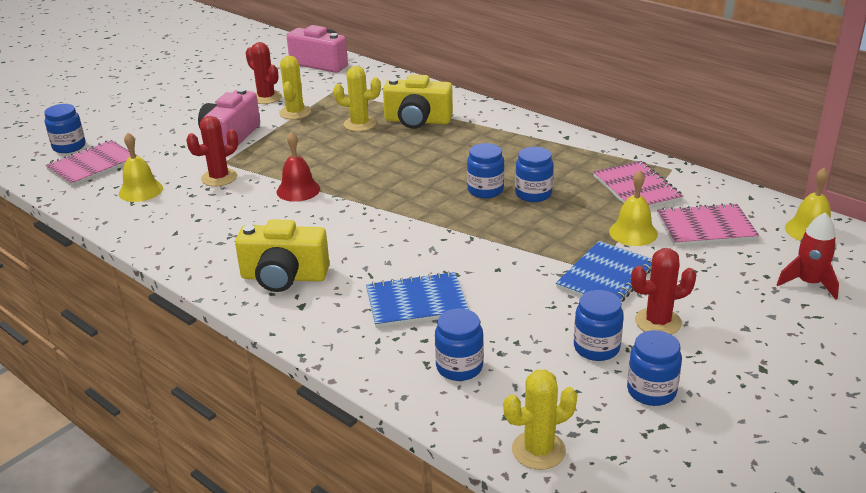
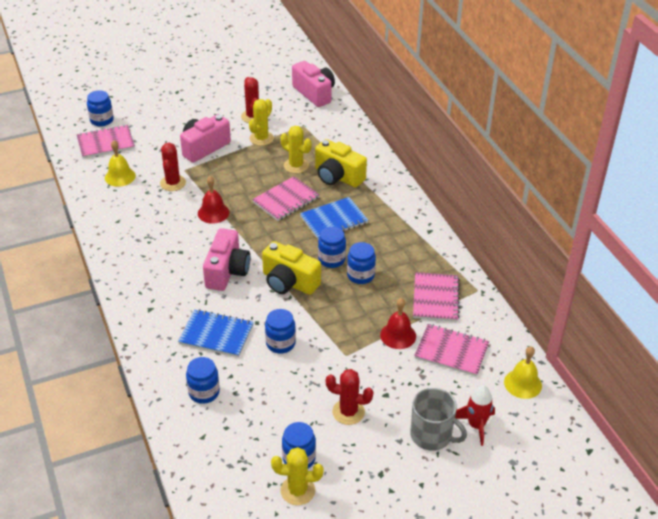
camera: 25 degrees right, 10 degrees up
(219, 178) = (173, 183): red cactus -> red cactus turned 75 degrees counterclockwise
(284, 277) = (155, 283): yellow camera -> yellow camera (289, 282)
(369, 238) = (227, 271): none -> pink camera
(377, 155) = (286, 200): none -> pink notebook
(538, 450) = (202, 467): yellow cactus -> yellow cactus (297, 490)
(596, 348) = (294, 414): blue jar -> blue jar (280, 343)
(606, 277) = (347, 364): blue notebook -> blue notebook (334, 220)
(633, 232) = (398, 335): yellow bell -> red bell
(774, 309) = (432, 435): none -> grey mug

